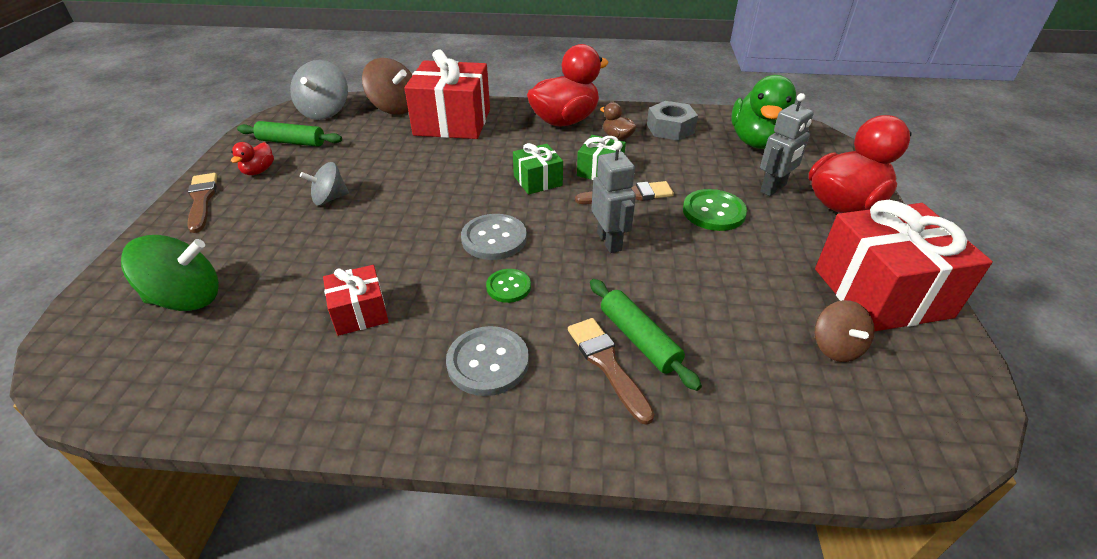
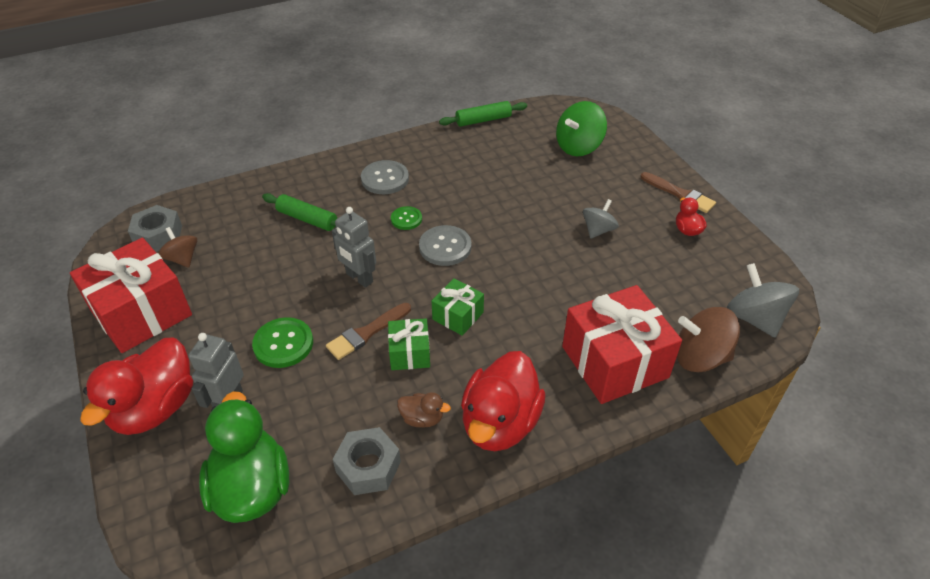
camera: 150 degrees right, 5 degrees up
(291, 142) = (715, 267): green rolling pin -> green rolling pin (483, 120)
(360, 312) = (478, 174): red gift -> none
(607, 364) = (320, 200): brown brush -> none
(884, 405) = (158, 235): none -> grey nut

